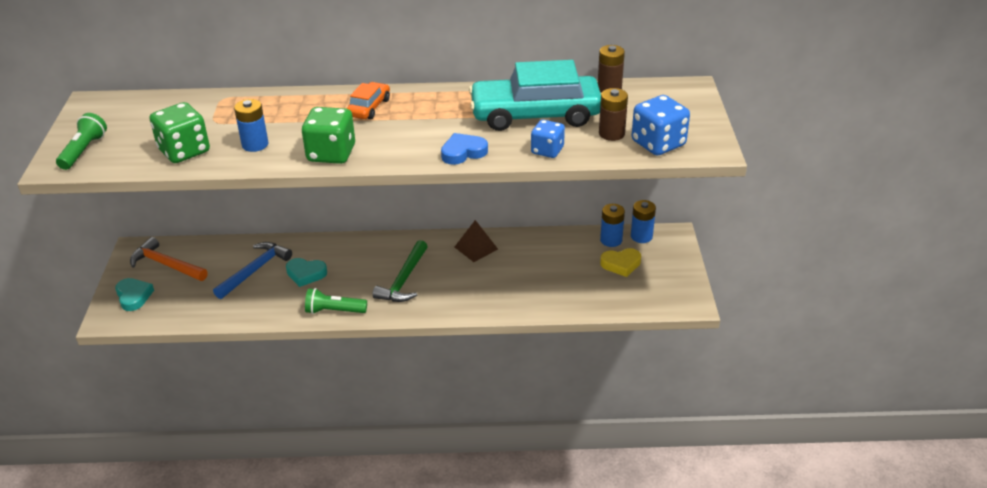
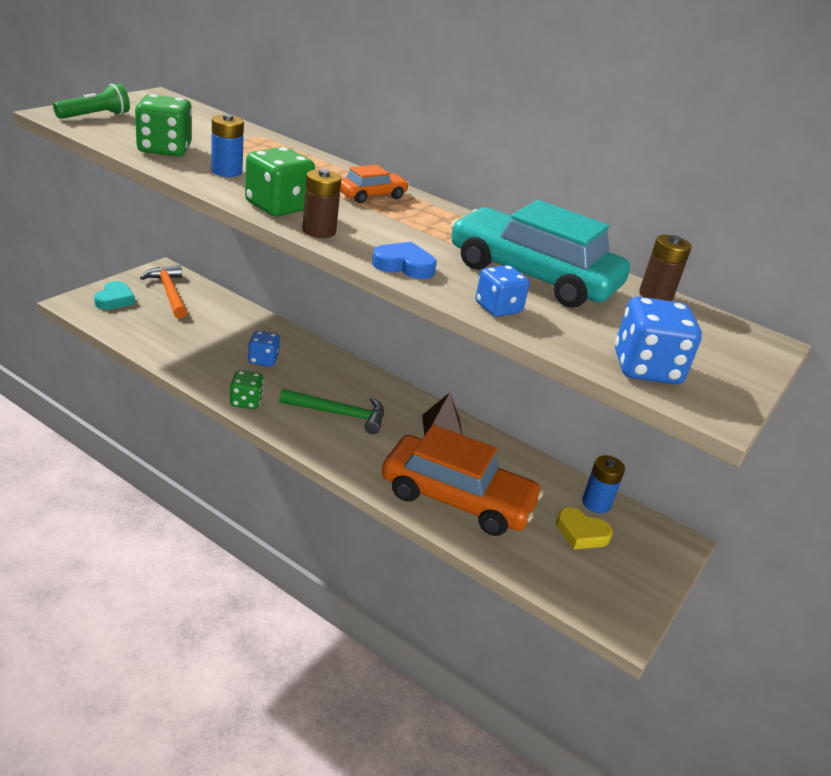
camera: 30 degrees right, 5 degrees down
(255, 270) = (227, 334): blue hammer -> none
(306, 274) = (263, 360): turquoise heart -> blue dice
(334, 311) = (246, 401): green flashlight -> green dice
(403, 280) = (339, 414): green hammer -> green hammer turned 135 degrees counterclockwise
(535, 289) = (457, 498): none -> orange car
(611, 134) = (598, 331): brown battery -> brown battery (319, 231)
(641, 236) = (636, 520): blue battery -> none

